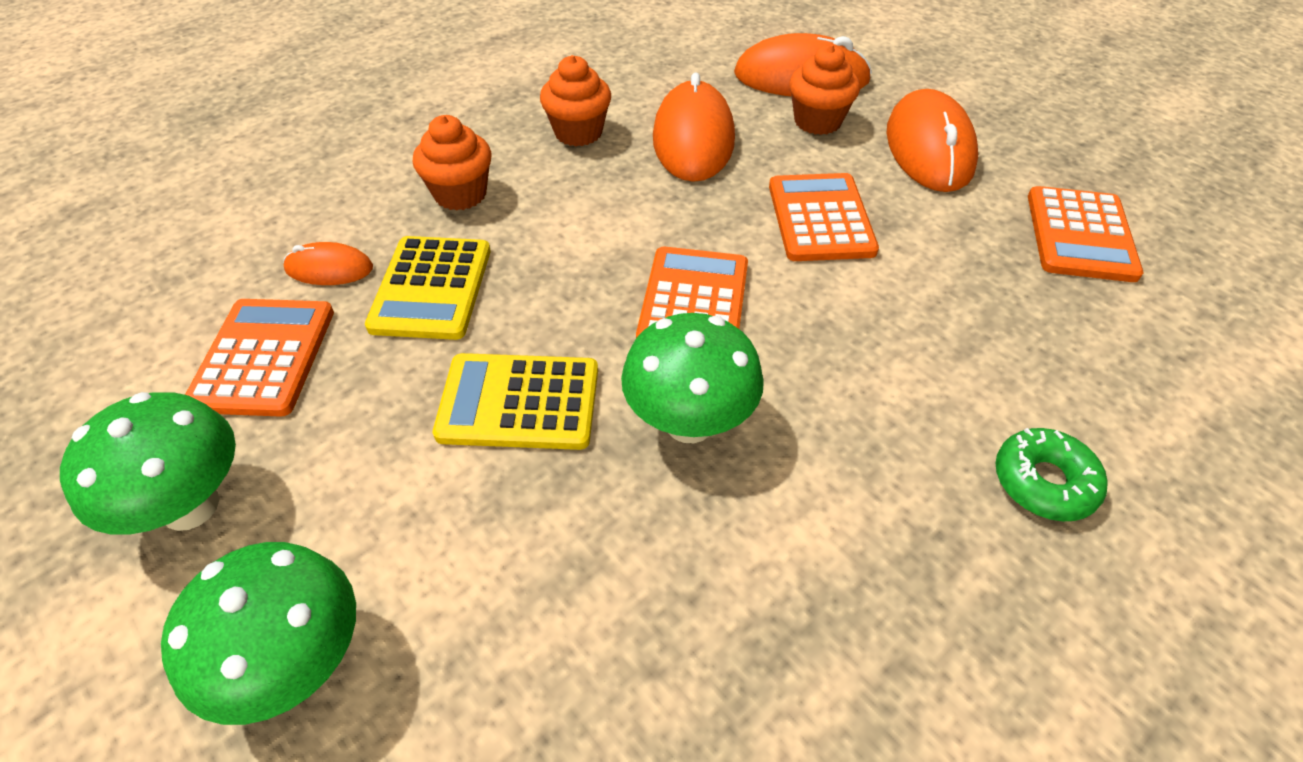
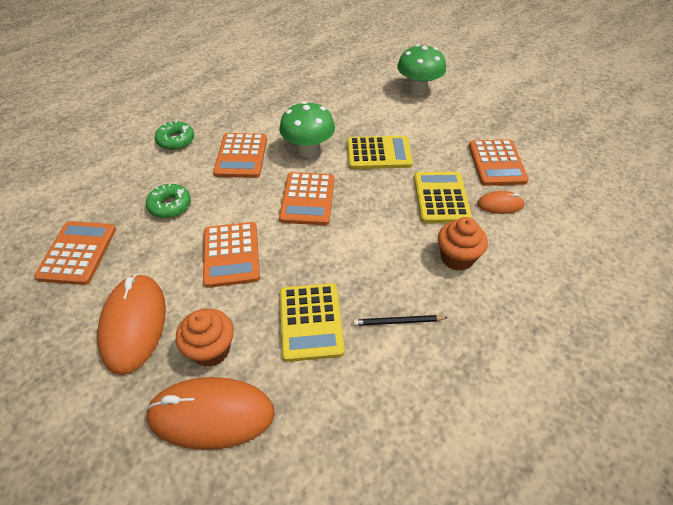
camera: 175 degrees right, 0 degrees up
(190, 506) = (480, 118): green mushroom -> none
(578, 132) = (398, 322): orange cupcake -> black pencil
(693, 138) = (311, 321): orange mouse -> yellow calculator
(853, 418) = (241, 156): none -> orange calculator
(965, 305) = (170, 205): none -> green donut

